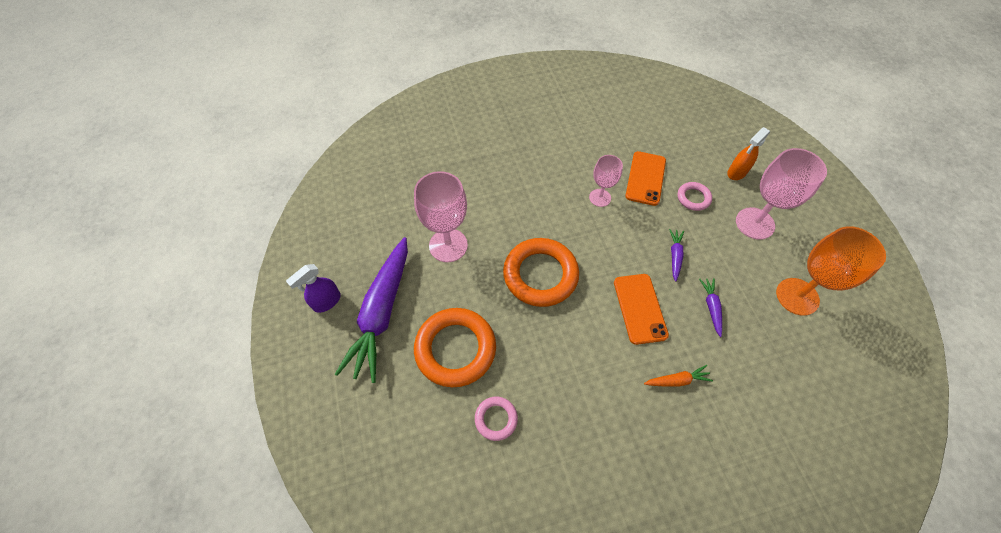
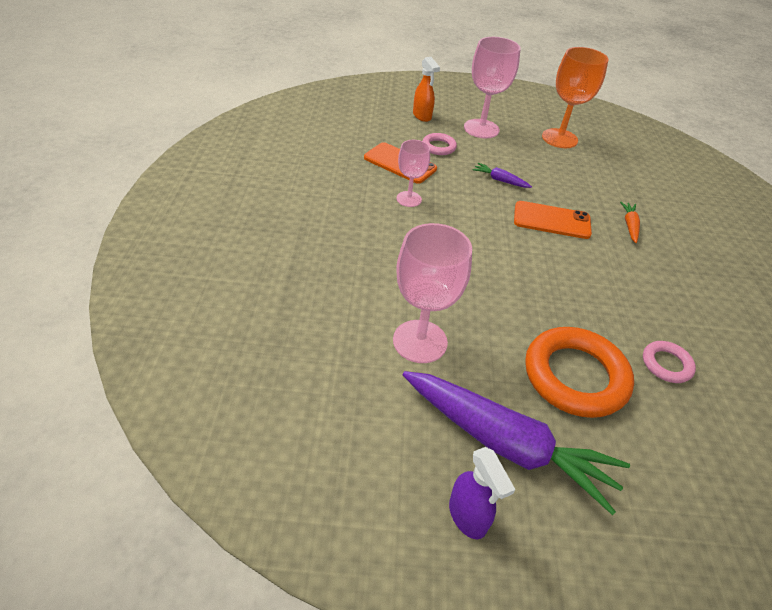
camera: 75 degrees left, 15 degrees down
(540, 275) = (492, 273): orange ring -> none
(711, 307) = (560, 181): purple carrot -> none

